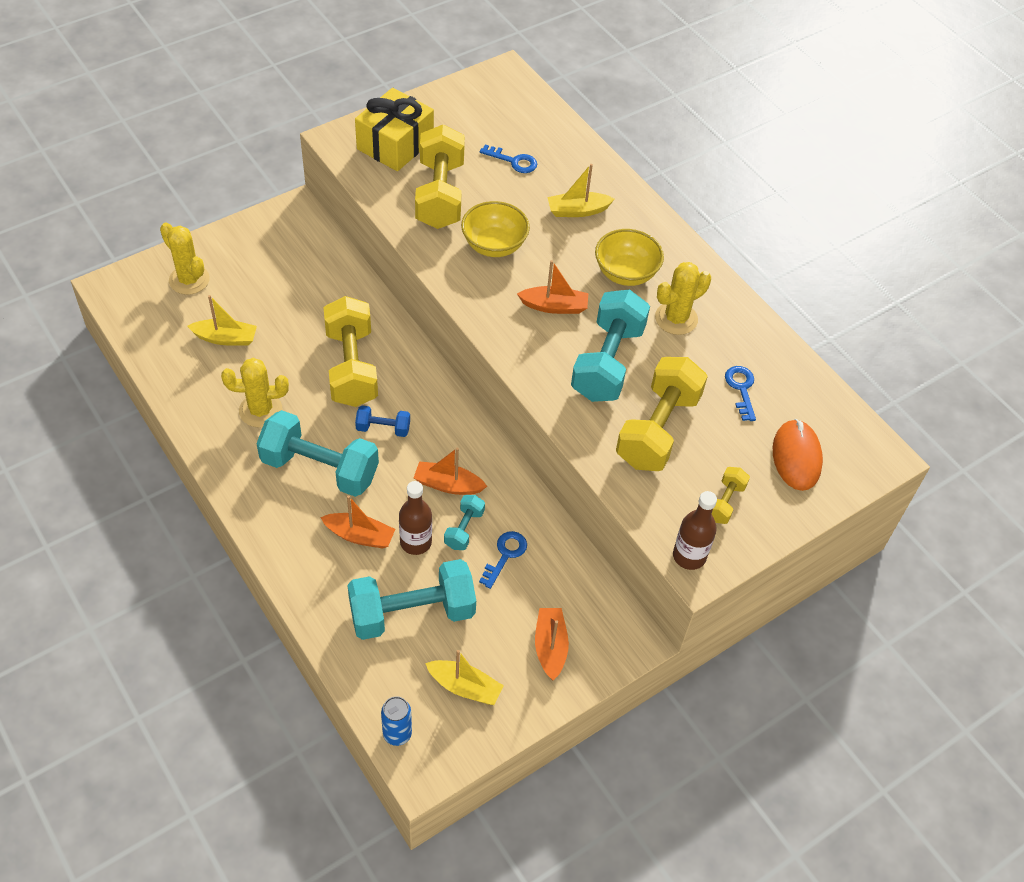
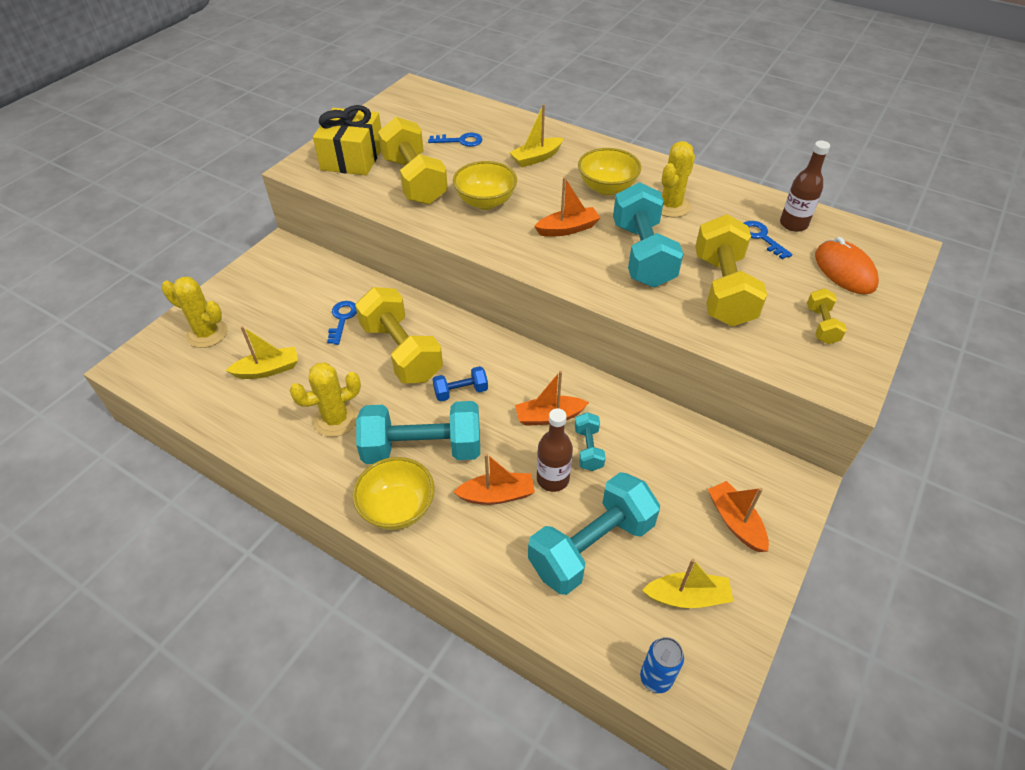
camera: 20 degrees left, 5 degrees down
(271, 512) = (397, 508): none -> yellow bowl
(505, 555) = (639, 456): blue key -> blue key (342, 319)
(689, 556) = (831, 380): brown bottle -> brown bottle (793, 224)

